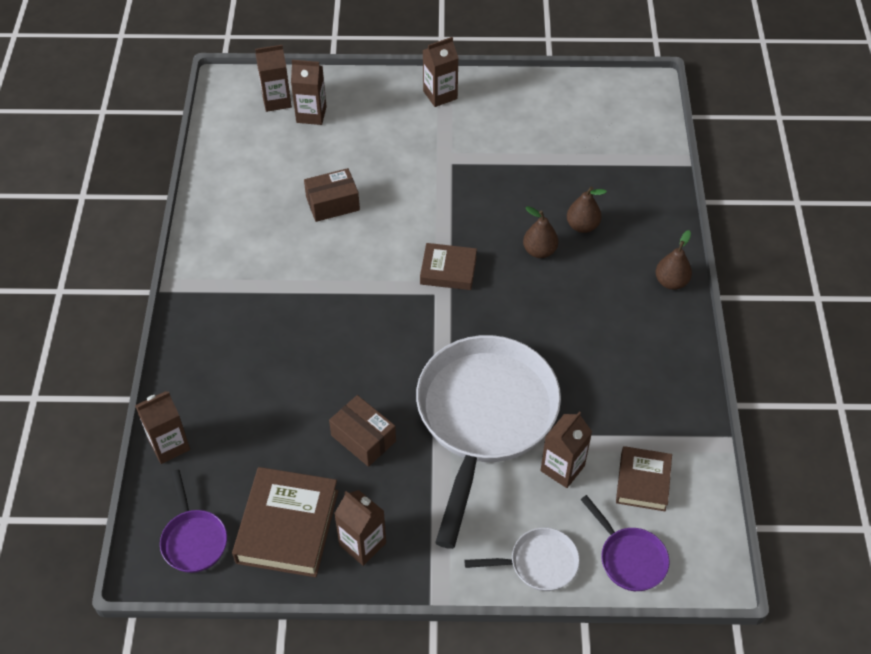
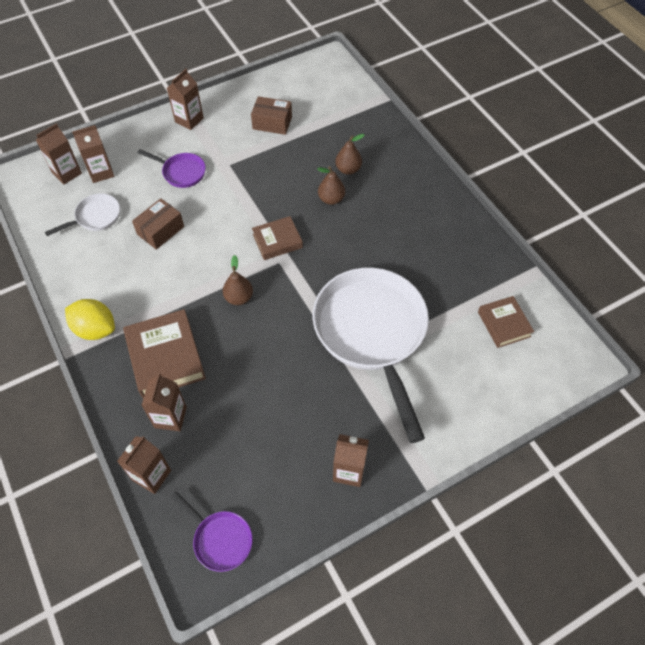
camera: 30 degrees left, 5 degrees up
(205, 276) = (95, 329): none -> yellow lemon
(287, 526) = (285, 488): brown book -> brown book (165, 357)
(363, 438) = (297, 392): brown box -> brown box (272, 123)
(539, 563) = (477, 417): white pan -> white pan (95, 217)
(562, 468) = (447, 342): brown carton -> brown carton (170, 417)
(630, 558) = (531, 381): purple pan -> purple pan (181, 172)
(671, 282) = (430, 181): brown pear -> brown pear (239, 298)

